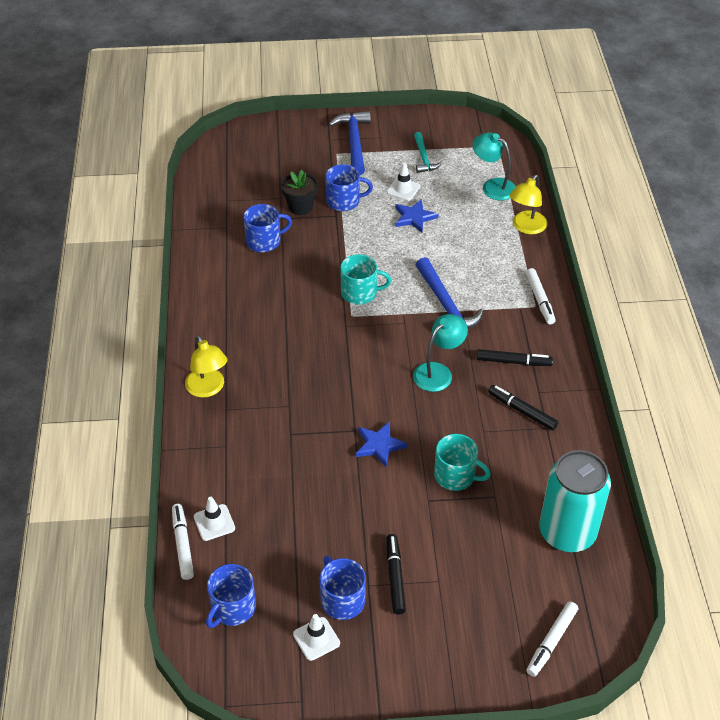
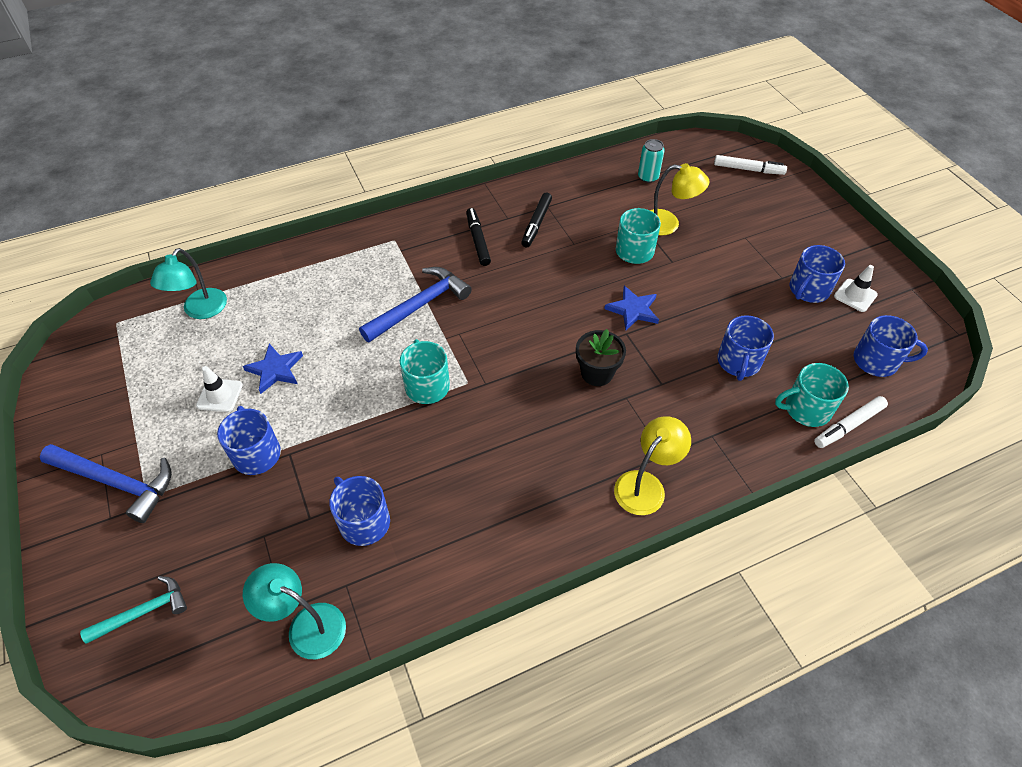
camera: 110 degrees left, 5 degrees up
(214, 522) = (806, 409): white traffic cone -> turquoise mug
(285, 497) = (738, 362): none -> blue mug
(300, 207) = (279, 502): black flower pot -> black flower pot (597, 373)
(354, 142) = (117, 482): blue hammer -> blue hammer turned 135 degrees counterclockwise
(395, 577) = (762, 263): black marker -> none
(424, 158) = (148, 390): turquoise hammer -> turquoise hammer (143, 612)
(438, 372) = (517, 290): turquoise lamp -> turquoise lamp (306, 625)
(526, 227) = (271, 269): yellow lamp -> yellow lamp (668, 224)
(540, 300) = (384, 238): white marker -> none
(567, 532) = (648, 177): turquoise can -> turquoise can, size x0.44

